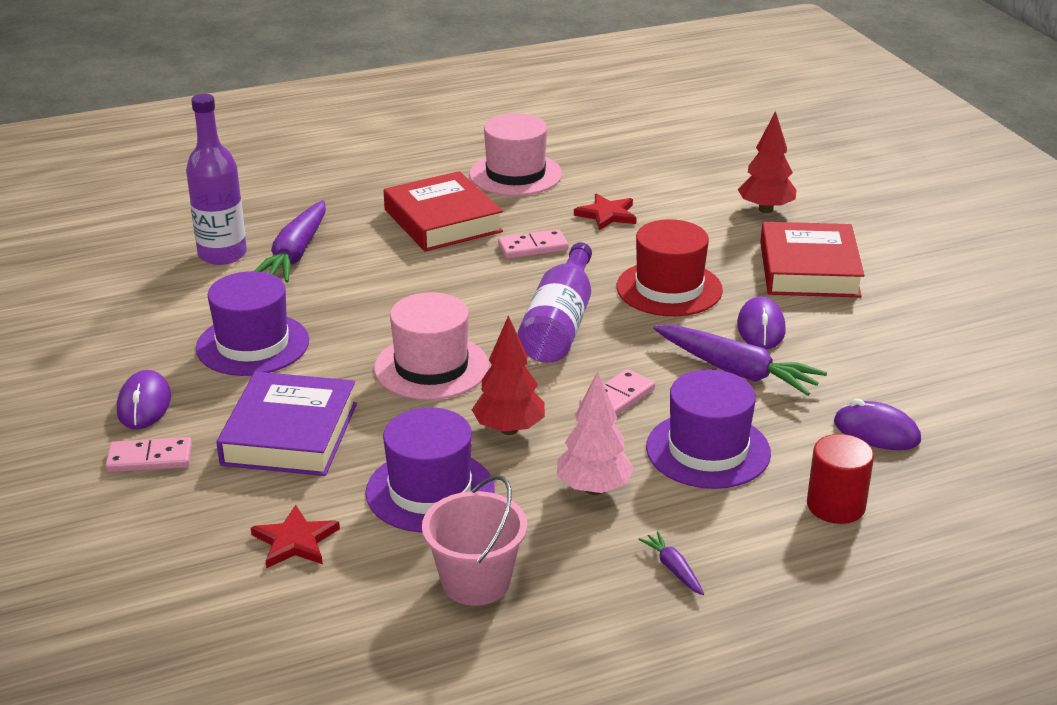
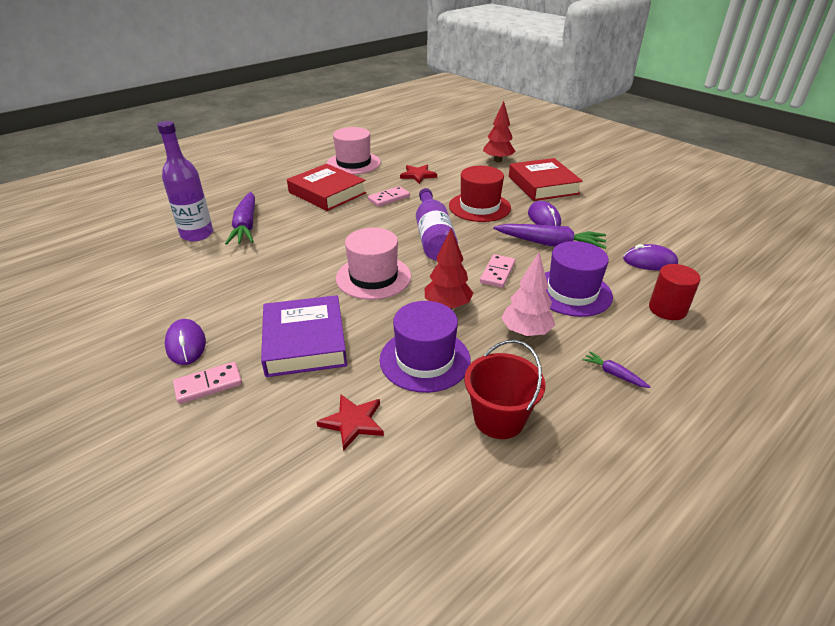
camera: 20 degrees left, 5 degrees up
(253, 344) = (246, 286): purple hat -> none
(476, 582) = (499, 419): pink bucket -> red bucket

